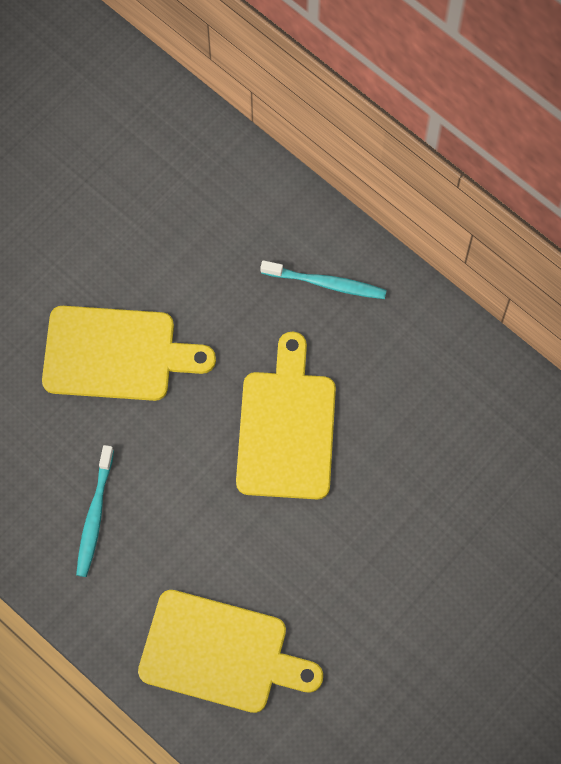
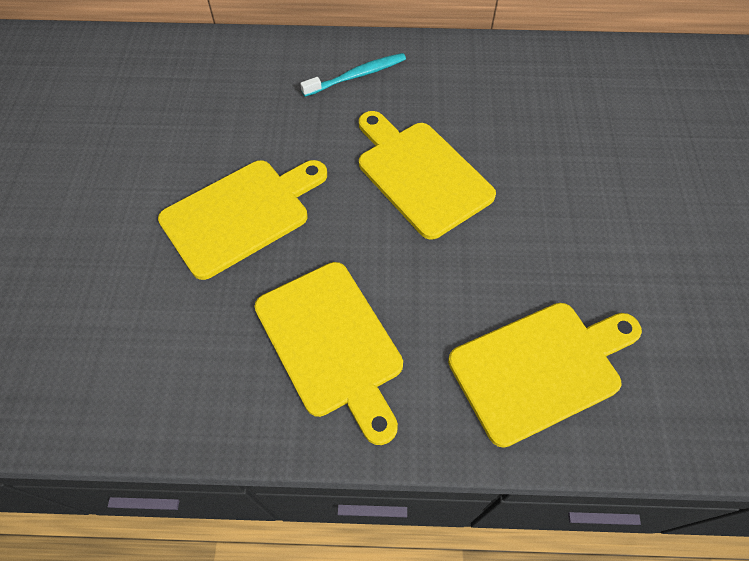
camera: 40 degrees left, 10 degrees down
(95, 516) = (331, 343): turquoise toothbrush -> yellow cutting board

